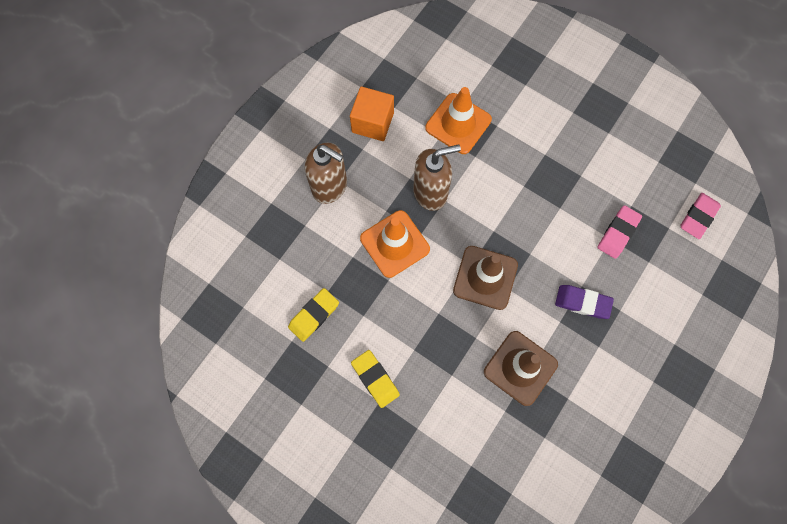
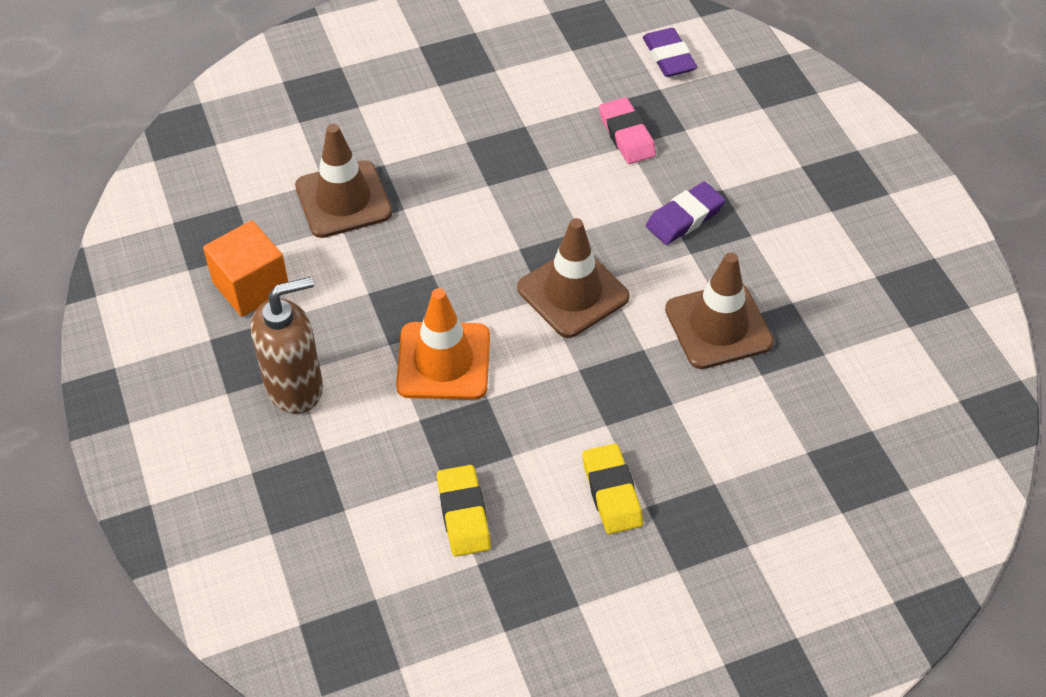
camera: 55 degrees left, 20 degrees down
(375, 379) = (612, 492): yellow eraser -> yellow eraser turned 75 degrees clockwise
(430, 192) = (409, 282): brown soap dispenser -> none
(458, 124) = (343, 200): orange traffic cone -> brown traffic cone
(698, 217) = (668, 57): pink eraser -> purple eraser

